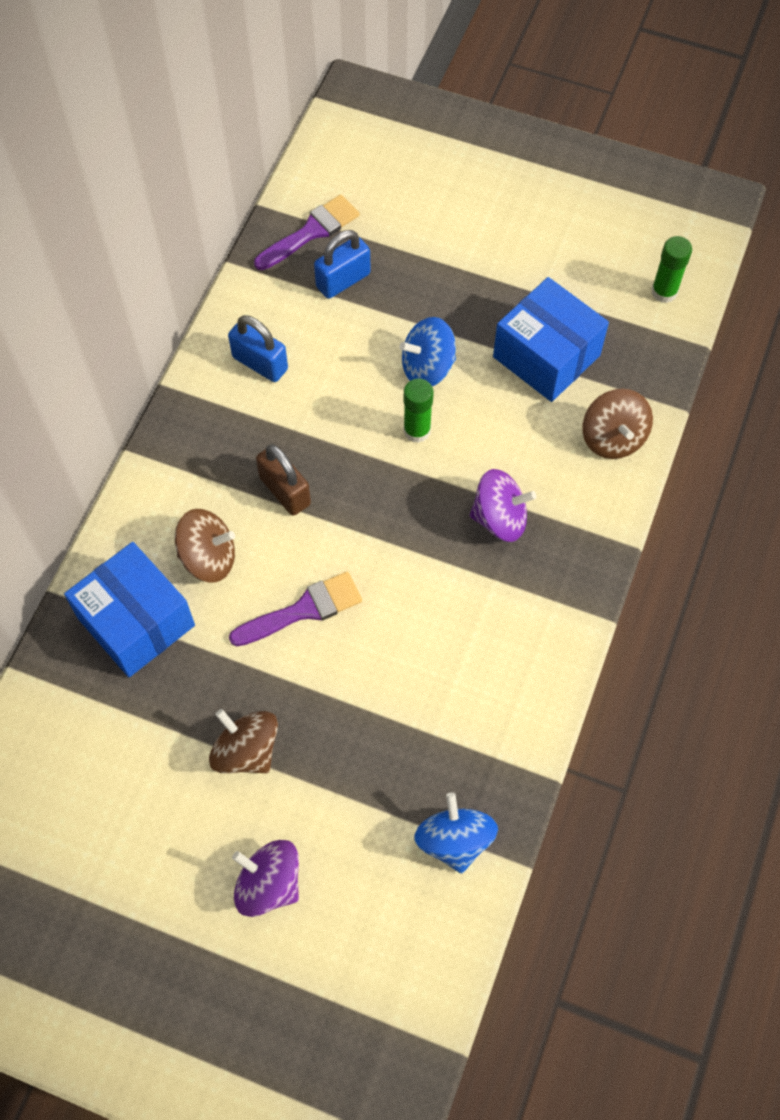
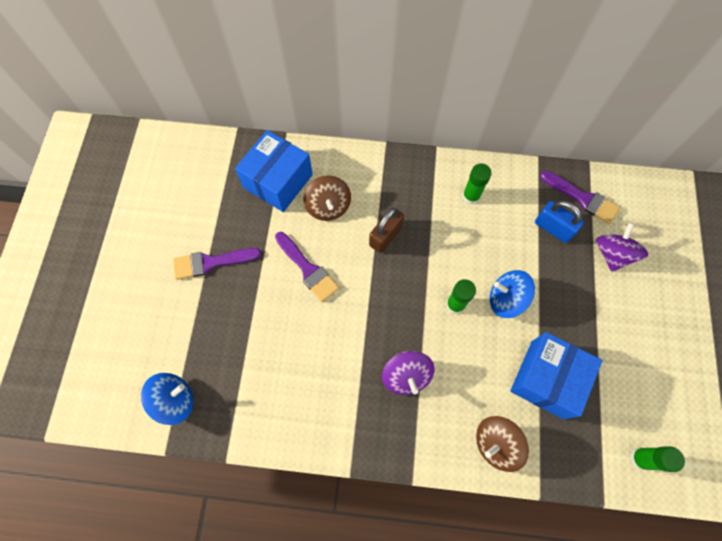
camera: 75 degrees right, 5 degrees up
(246, 751) = (211, 262): brown spinning top -> purple brush
(260, 363) = (471, 196): blue padlock -> green glue stick
(269, 884) = (133, 298): purple spinning top -> purple spinning top (612, 254)
(427, 368) = (506, 299): blue spinning top -> blue spinning top turned 45 degrees counterclockwise

